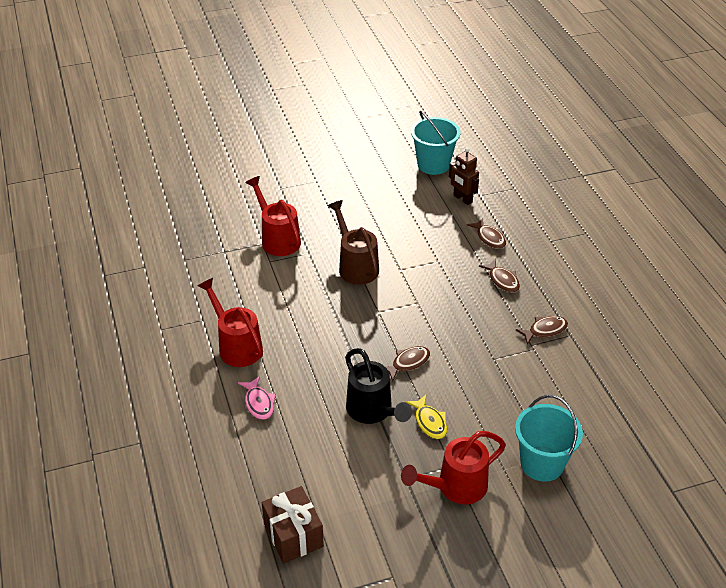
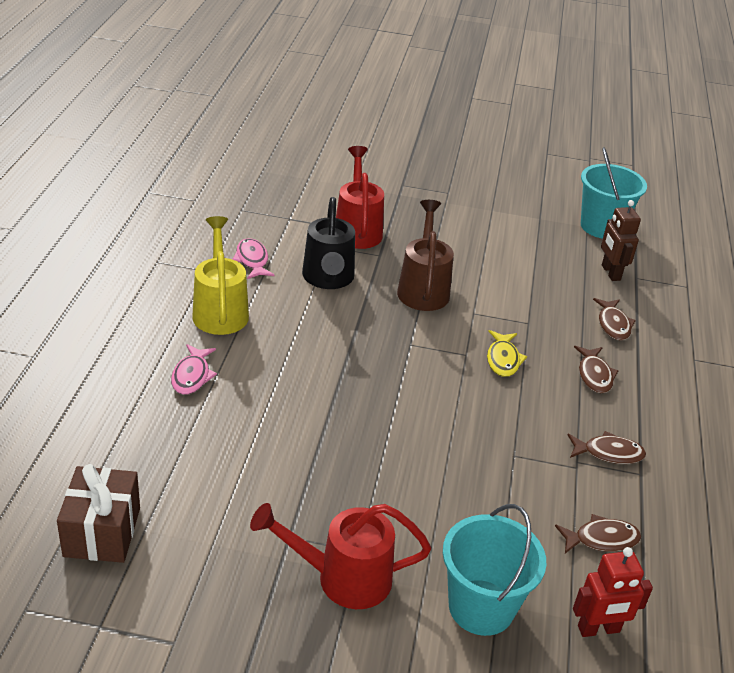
camera: 25 degrees right, 5 degrees down
(226, 297) = (252, 260): none -> pink fish
(236, 346) = (220, 310): red watering can -> yellow watering can
(373, 411) = (313, 443): black watering can -> black watering can (328, 279)
(408, 363) = (400, 412): brown fish -> brown fish (601, 539)
(429, 422) = (372, 488): yellow fish -> yellow fish (503, 359)
(610, 443) = (599, 629): none -> red robot

